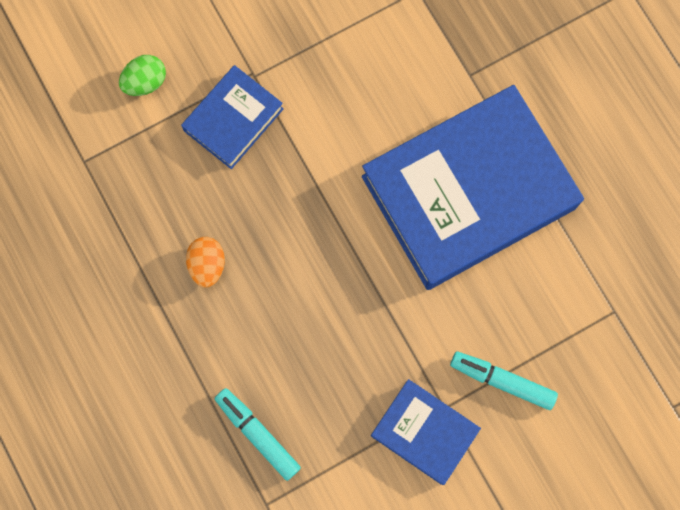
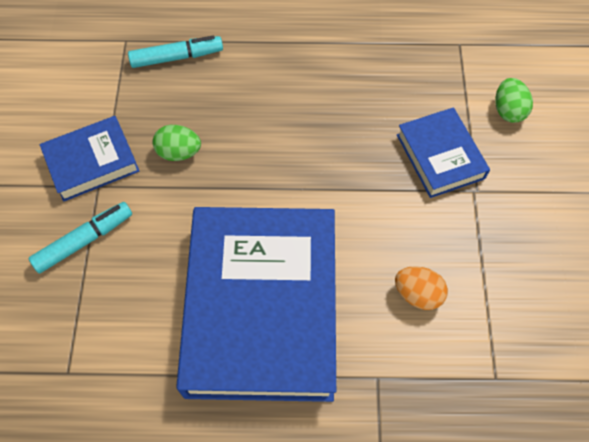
camera: 120 degrees right, 15 degrees down
(207, 265) = (326, 84): orange egg -> orange egg (418, 294)
(366, 357) = (179, 152): none -> green egg

